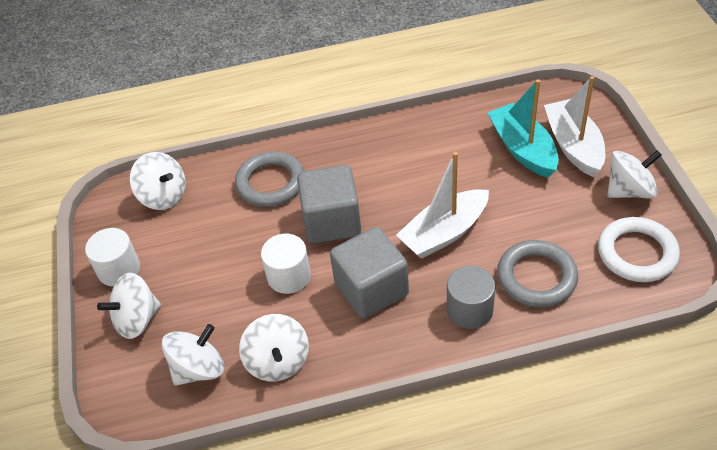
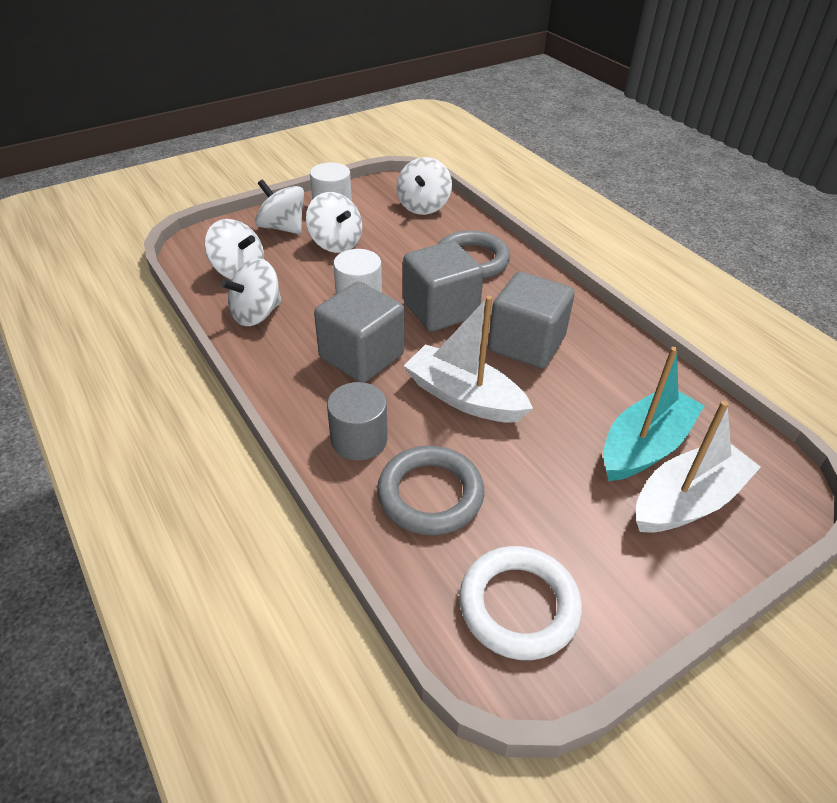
camera: 65 degrees right, 5 degrees down
(397, 179) = (526, 344): none -> grey cube
(629, 190) = (638, 582): white spinning top -> white spinning top (336, 243)

